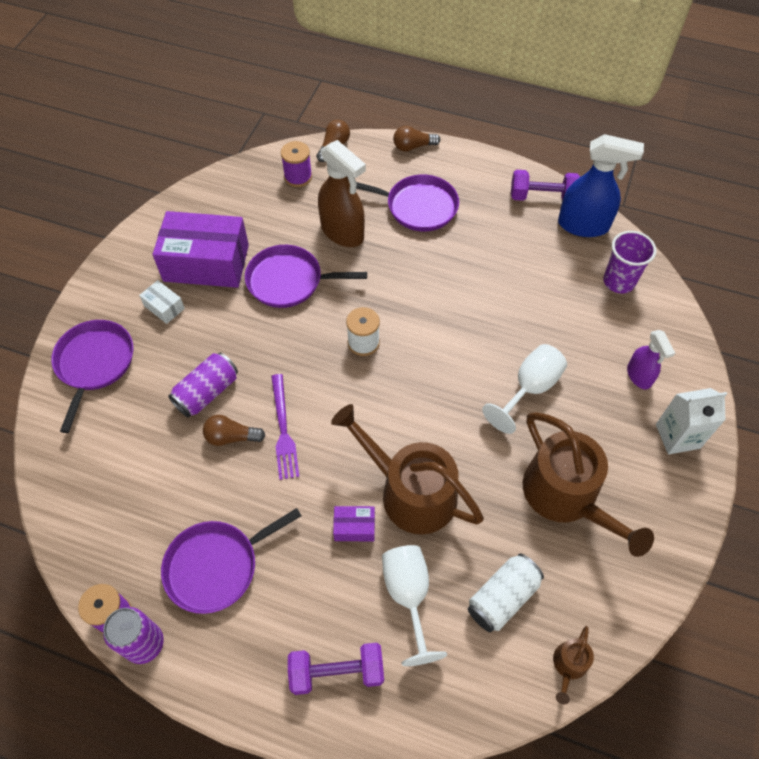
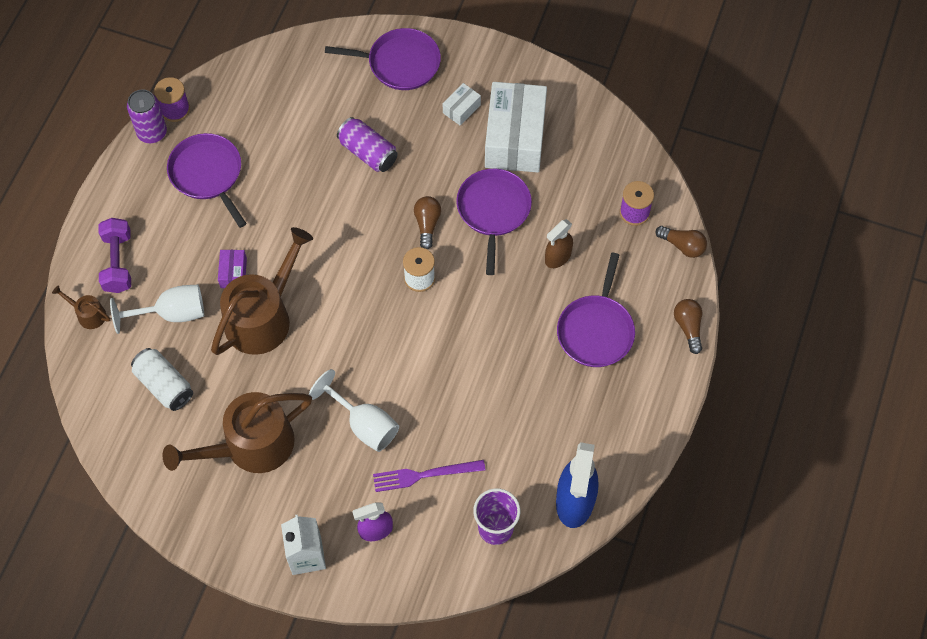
camera: 90 degrees right, 5 degrees up
(206, 263) = (515, 138): purple box -> white box
(231, 437) = (322, 175): brown light bulb -> brown light bulb (427, 224)
(283, 430) = (328, 215): purple fork -> purple fork (424, 475)
(342, 232) = (557, 257): brown spray bottle -> brown spray bottle, size x0.58
(542, 197) = (616, 461): purple dumbbell -> none
(569, 665) = (105, 431): brown watering can -> brown watering can (88, 314)

